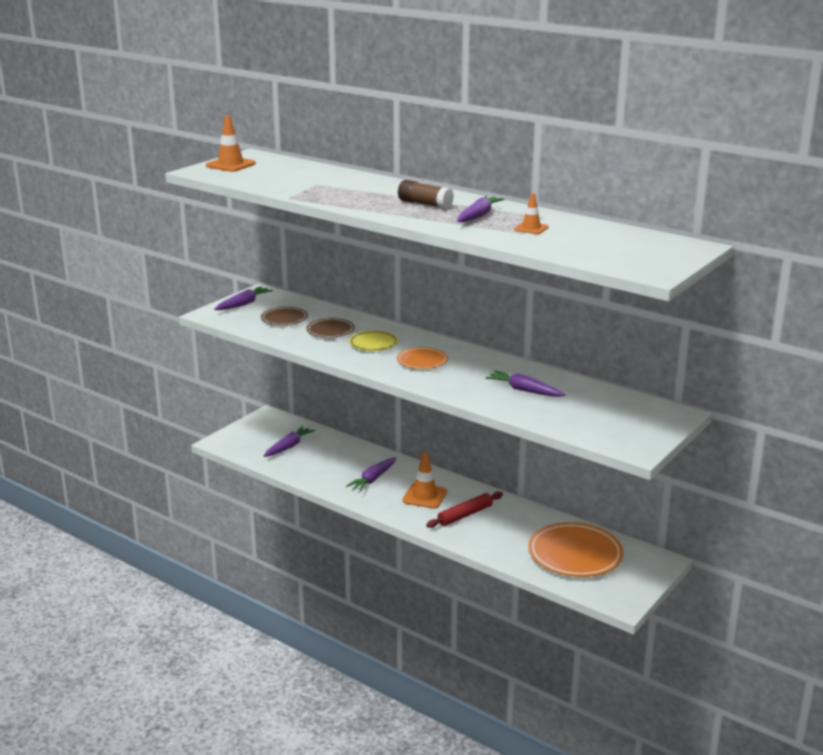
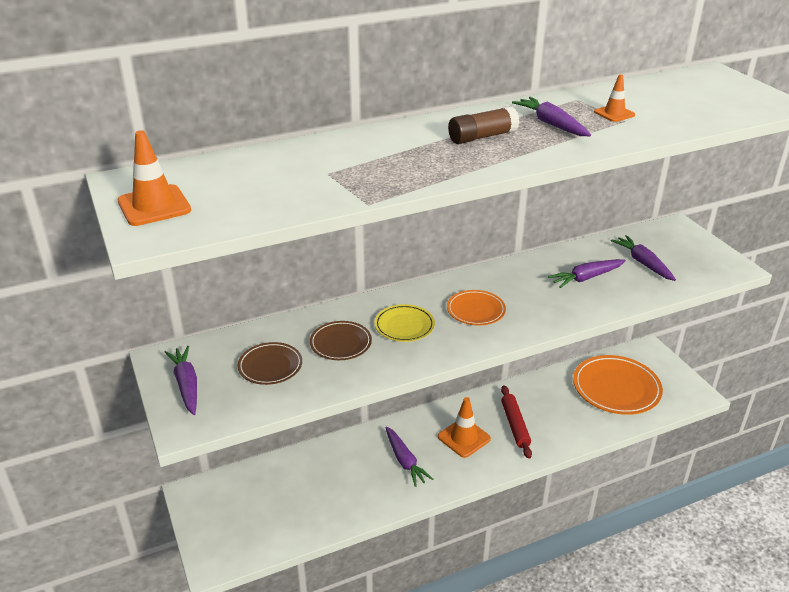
camera: 60 degrees left, 10 degrees up
(289, 446) = (281, 501): purple carrot -> purple carrot (643, 263)

